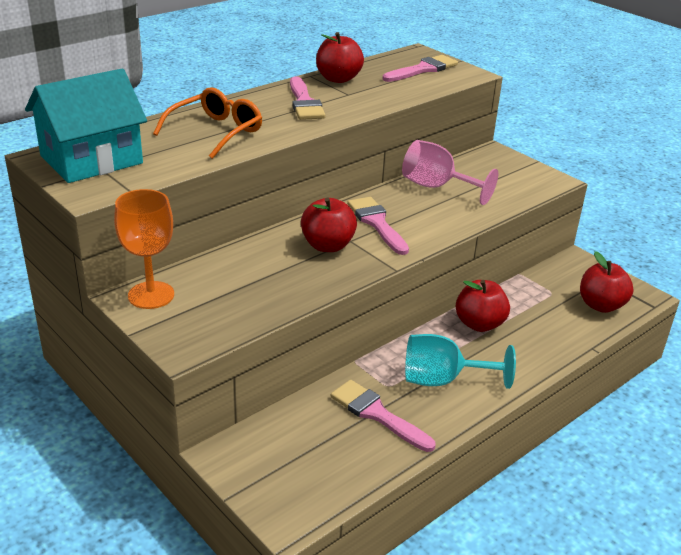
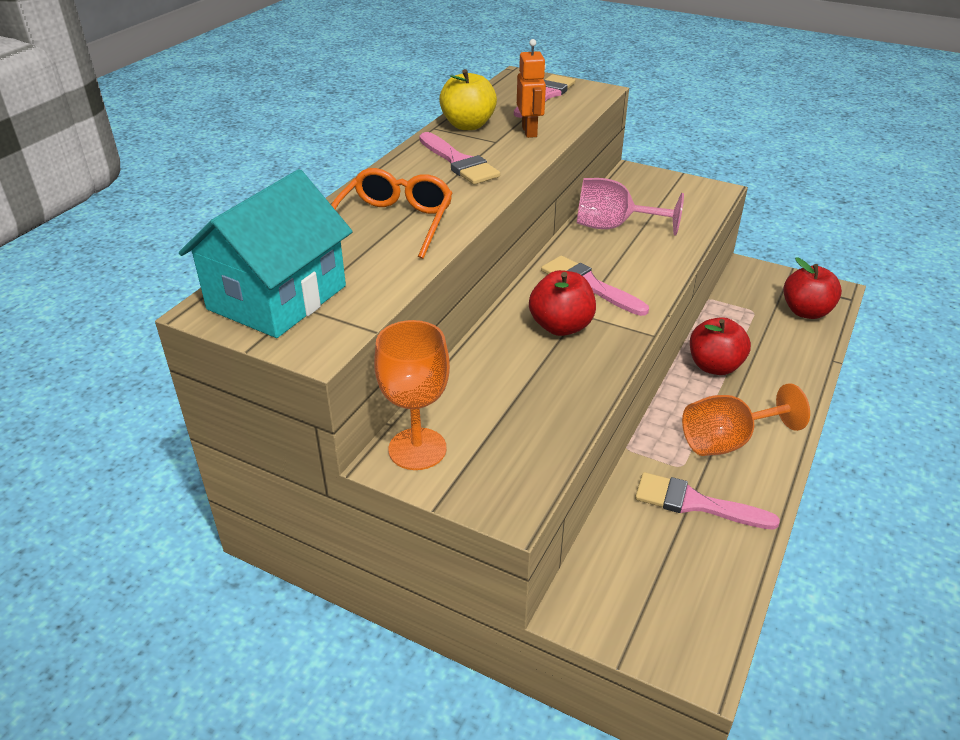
camera: 20 degrees left, 5 degrees up
(338, 79) = (468, 125): red apple -> yellow apple
(382, 92) = (529, 131): none -> orange robot
(442, 380) = (727, 441): turquoise goblet -> orange goblet

